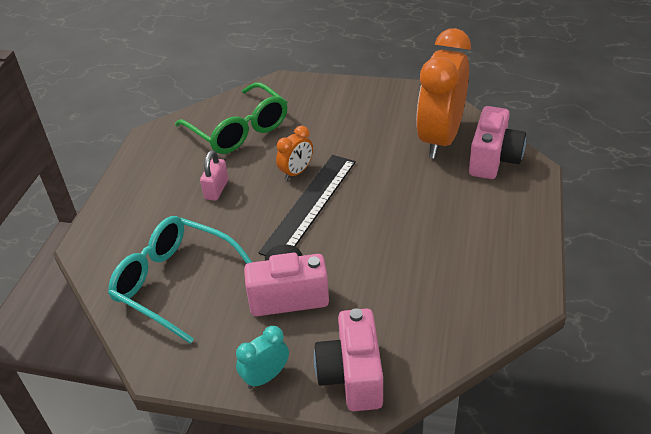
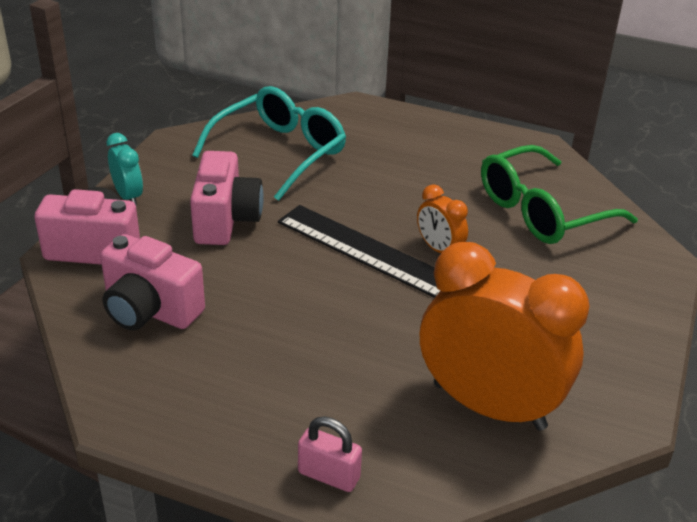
camera: 95 degrees right, 5 degrees down
(216, 189) = (421, 186): pink padlock -> pink padlock (329, 475)
(493, 159) = (420, 459): pink camera -> pink camera (150, 310)

